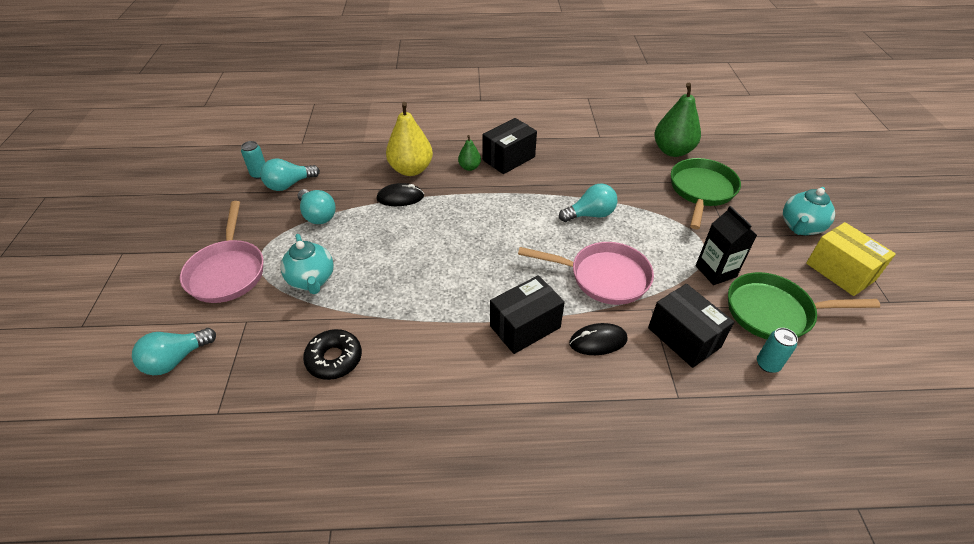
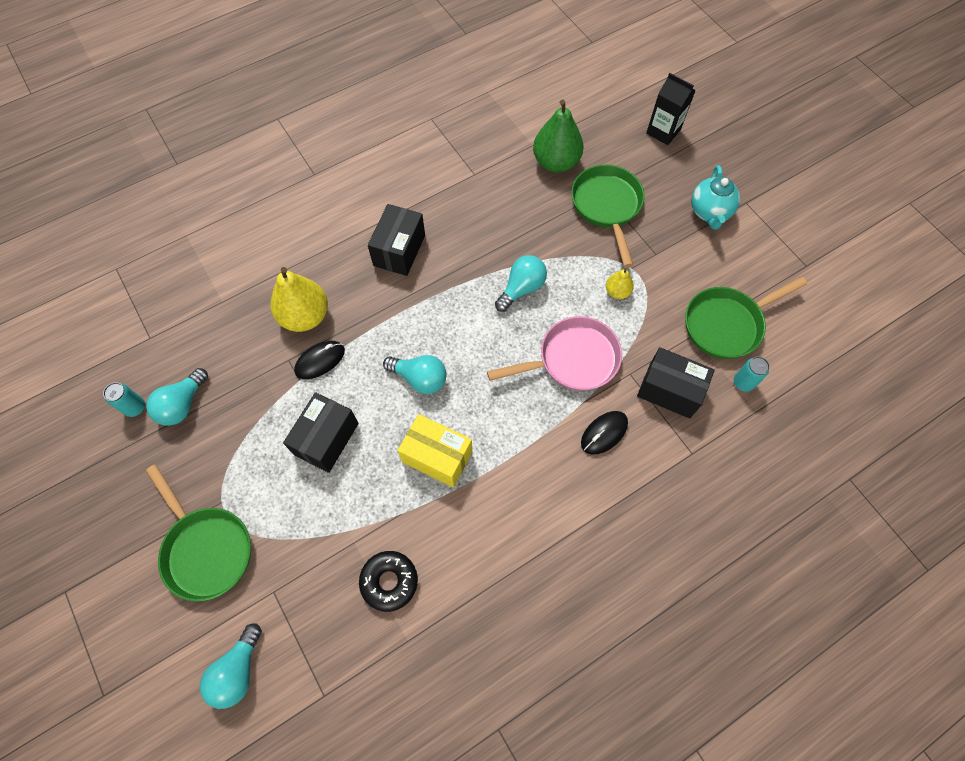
camera: 30 degrees left, 20 degrees up
(227, 272) = (206, 549): pink pan -> green pan
(312, 280) = (303, 511): turquoise teapot -> none
(318, 215) = (247, 429): turquoise light bulb -> turquoise light bulb (420, 378)
(469, 167) = (366, 283): green pear -> none
(525, 327) = (536, 452): black box -> black box (326, 439)
(675, 248) = (617, 292): none -> yellow pear
(715, 271) = (662, 302): black carton -> black carton (663, 131)
(840, 271) = (759, 251): yellow box -> yellow box (437, 457)

